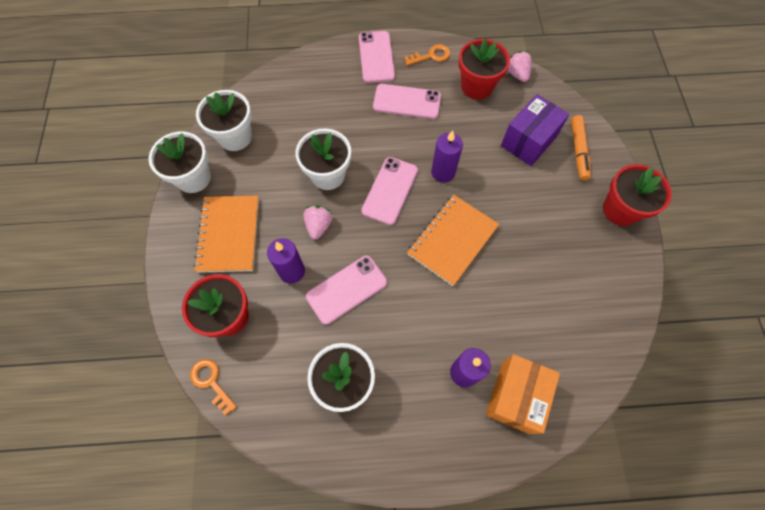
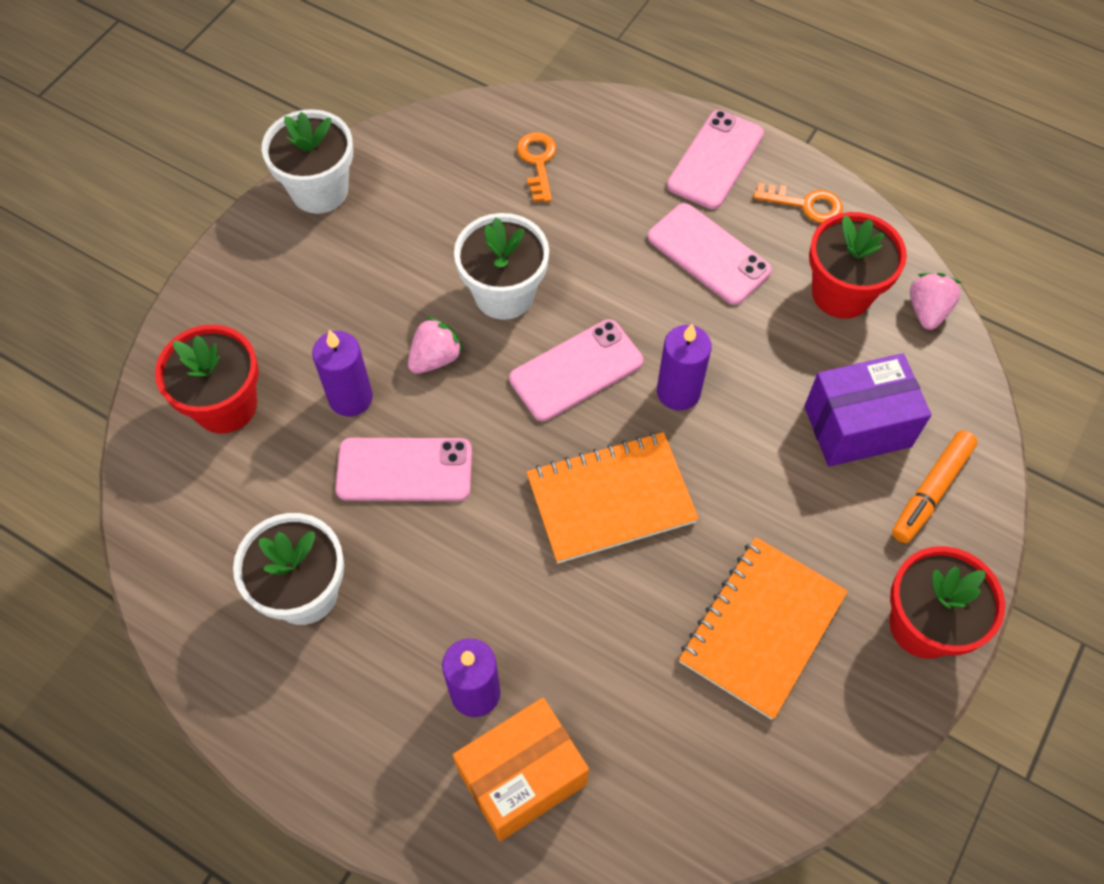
camera: 35 degrees right, 5 degrees down
(211, 382) = (141, 475): orange key -> orange key (537, 162)
(229, 234) = (307, 296): orange notebook -> orange notebook (762, 628)
(235, 137) = (417, 165): white flower pot -> none

